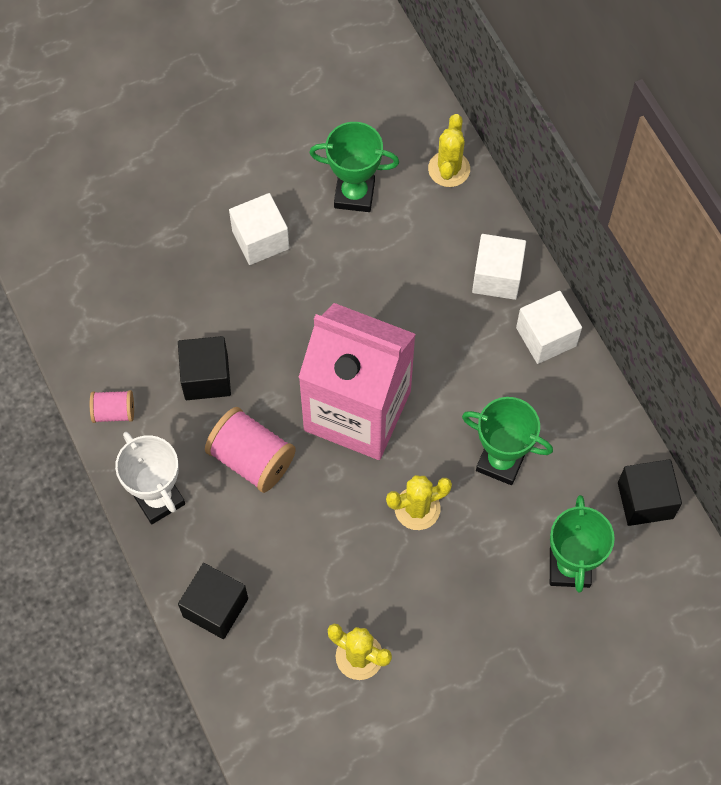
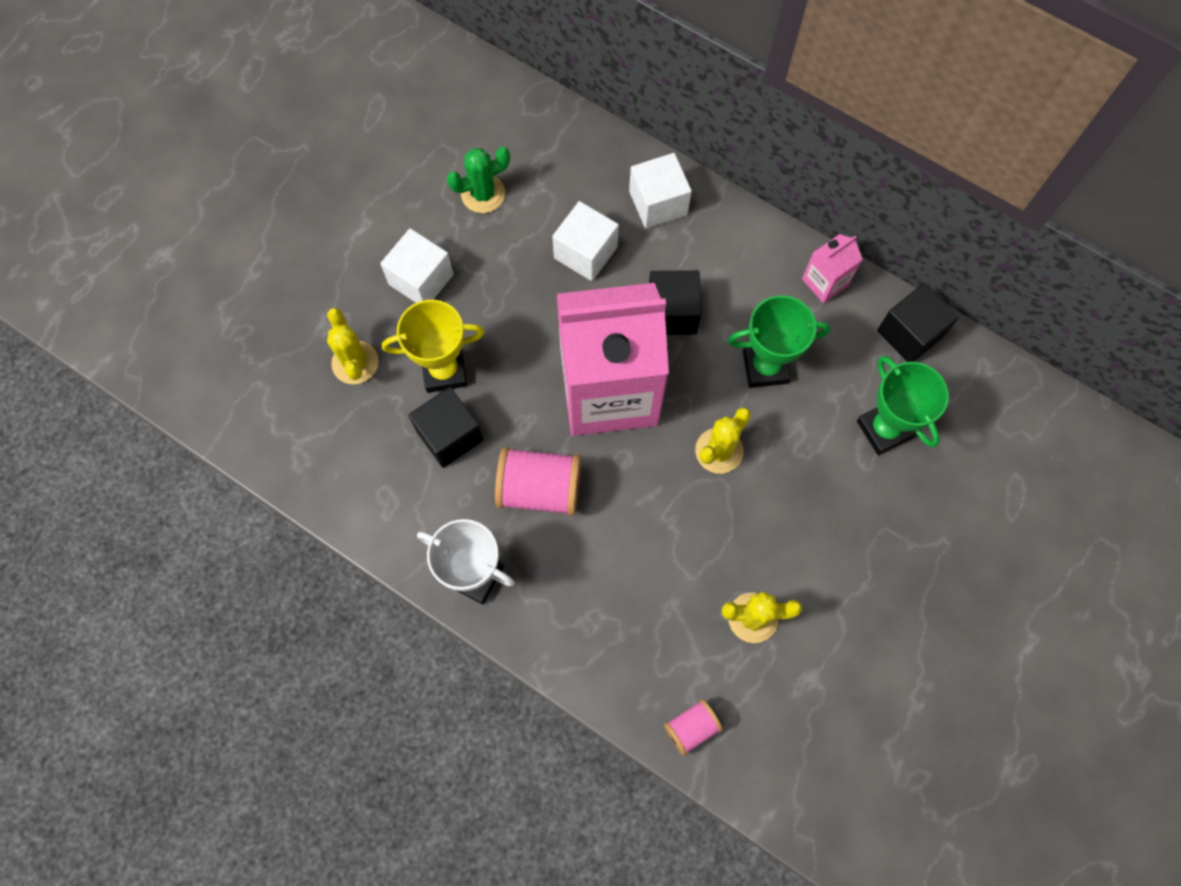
camera: 30 degrees left, 5 degrees up
(114, 412) = (380, 516): pink spool -> pink spool (691, 728)
(215, 607) = (592, 649): black cube -> black cube (672, 313)
(234, 323) = (444, 371): none -> yellow trophy
(354, 194) = (483, 194): green trophy -> green cactus
(449, 169) = (555, 128): yellow cactus -> yellow cactus (355, 363)
(546, 337) = (734, 234): white cube -> white cube (585, 252)
(599, 418) = (825, 282): none -> pink carton

